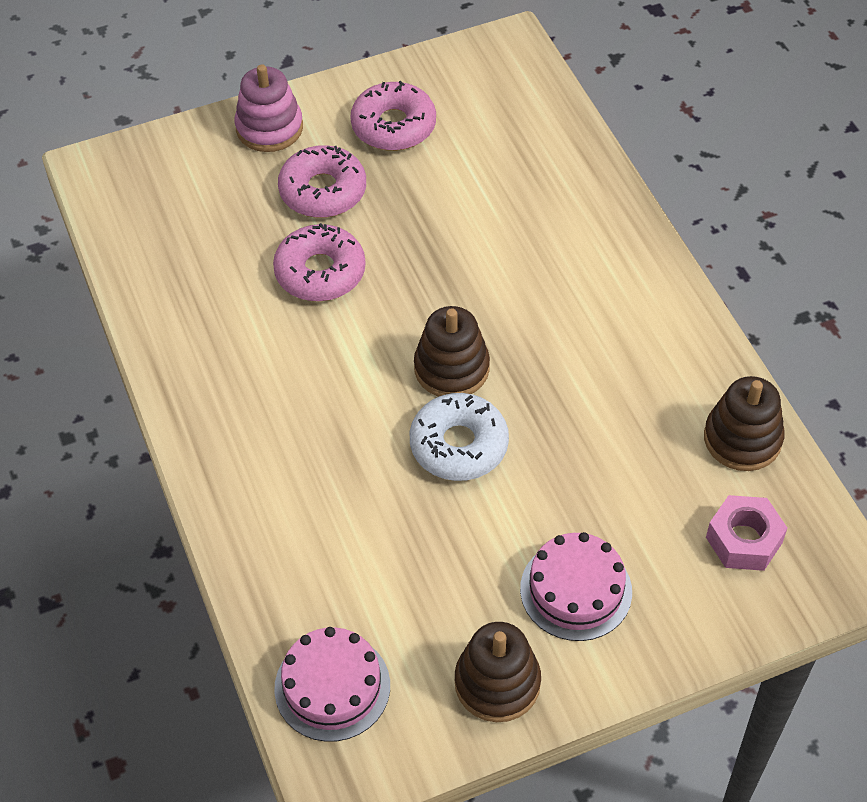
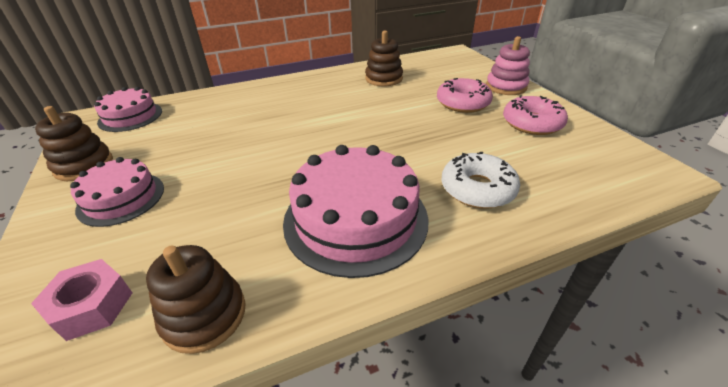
camera: 90 degrees right, 15 degrees down
(320, 272) = (399, 104): pink donut -> none
(451, 368) = (322, 147): brown stacking toy -> brown stacking toy (383, 79)
(459, 445) = (261, 151): white donut -> white donut (477, 189)
(603, 325) = (355, 219): none -> pink cake

